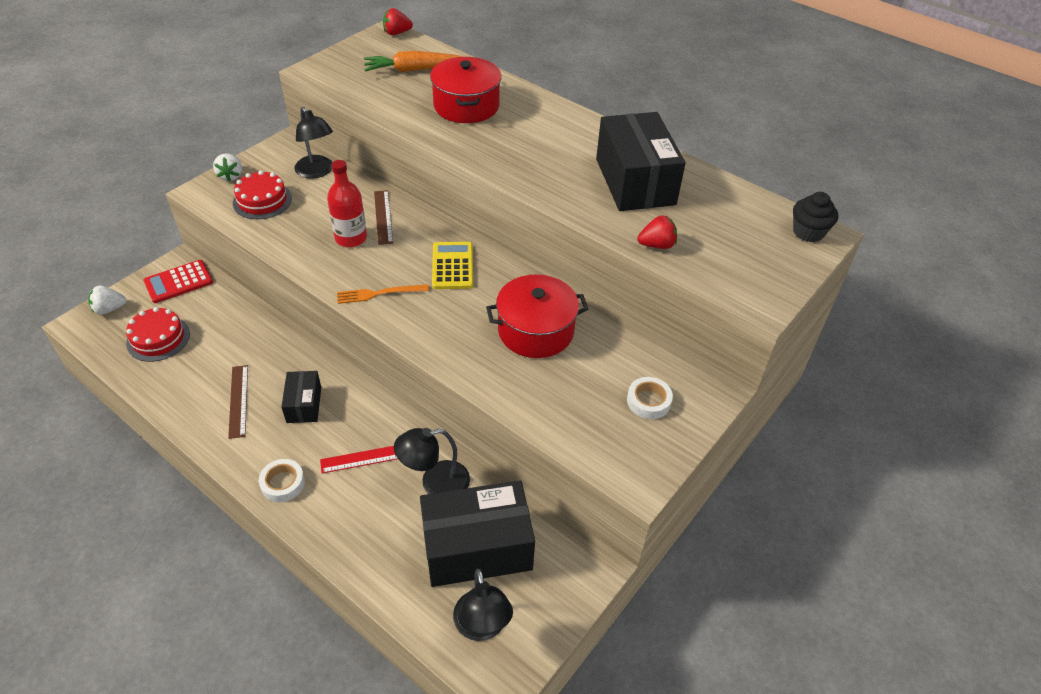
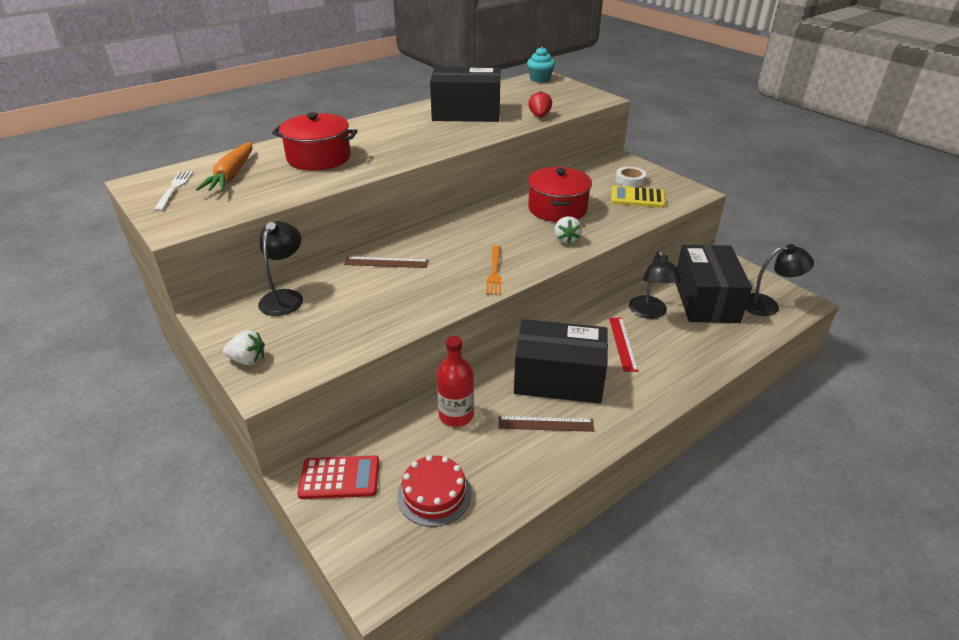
camera: 75 degrees left, 10 degrees down
(109, 309) = (360, 550): white strawberry -> white strawberry (566, 239)
(178, 282) = (339, 478): red calculator -> red calculator turned 75 degrees counterclockwise
(262, 200) = (313, 336): red cake -> none
(283, 483) = (648, 395): white tape -> none
(304, 404) = (558, 379): black box -> black box, size x1.98
(317, 172) = (285, 297): black lamp -> black lamp turned 60 degrees counterclockwise
(351, 238) = (409, 282): red bottle -> red bottle (456, 415)
(381, 50) = (174, 189): none -> white fork
(397, 33) = (146, 178): red strawberry -> none
(452, 266) = (471, 234): yellow calculator -> yellow calculator (637, 198)
(808, 232) = (540, 79): black cupcake -> turquoise cupcake

